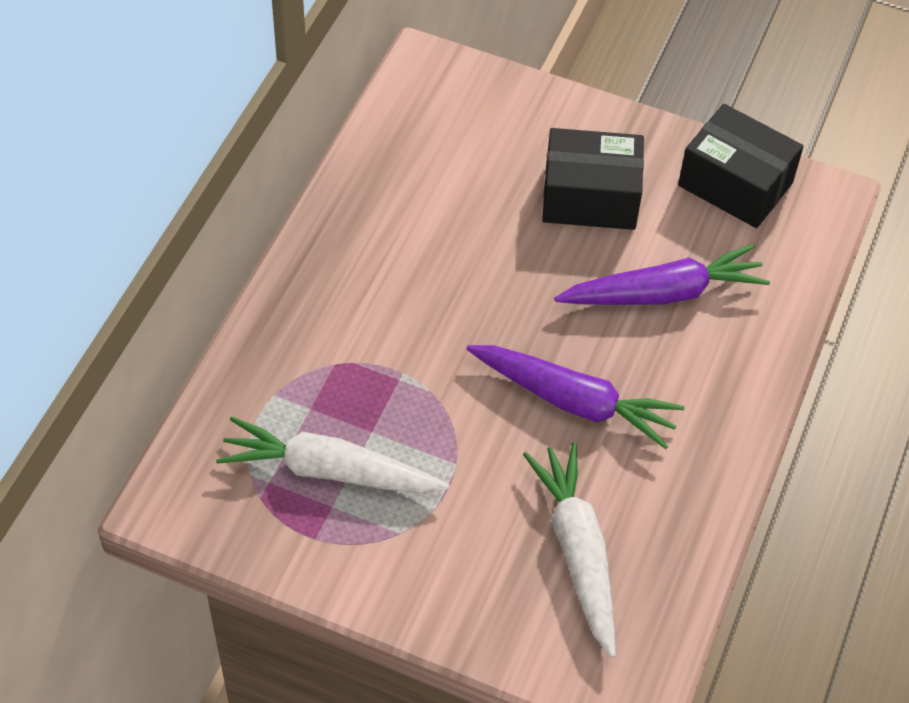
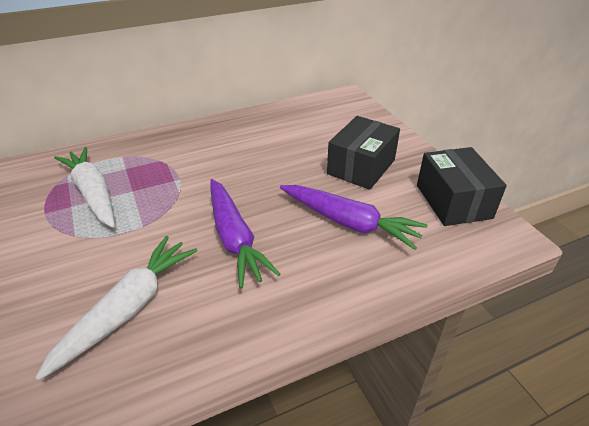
camera: 45 degrees right, 15 degrees down
(590, 197) = (361, 167): black box -> black box turned 75 degrees clockwise

